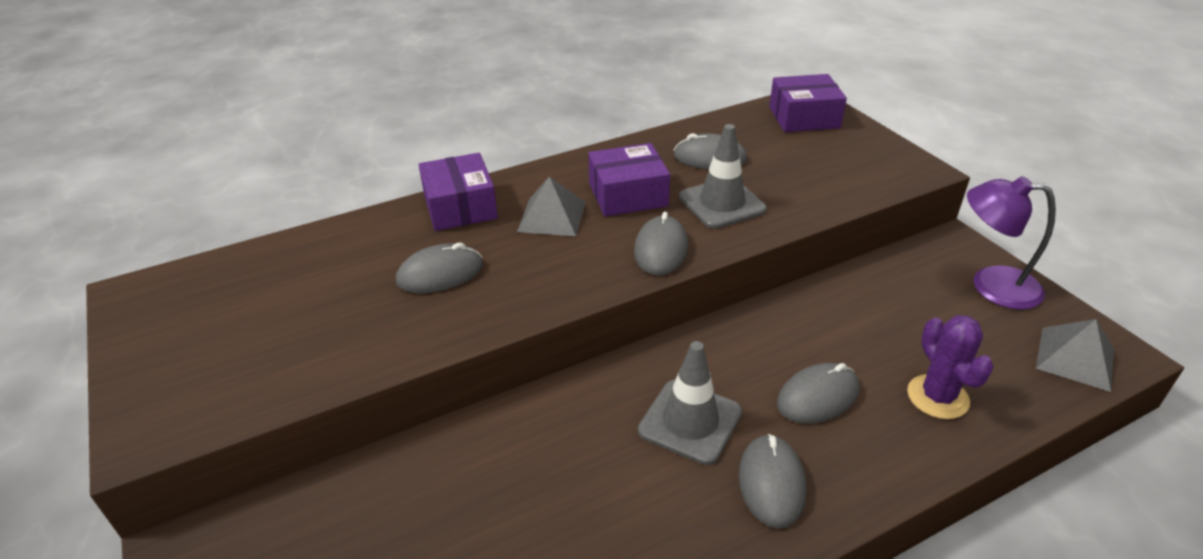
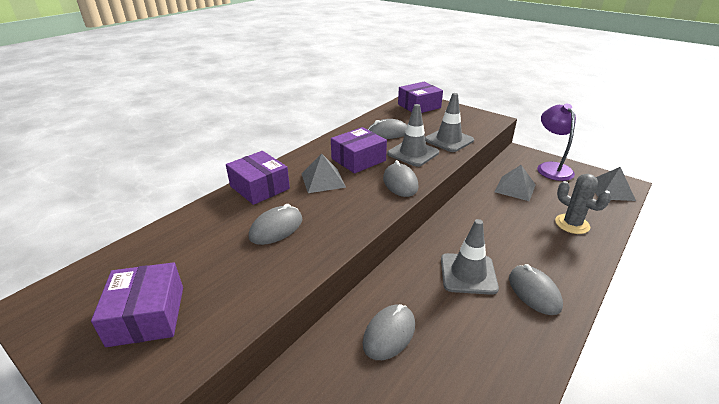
camera: 25 degrees left, 5 degrees down
(229, 343) = (147, 315): none -> purple box
(802, 193) = (449, 140): none -> grey traffic cone
(818, 397) = (520, 241): grey mouse -> grey mouse (389, 334)
(887, 305) = (515, 188): none -> grey pyramid
(937, 397) = (572, 224): purple cactus -> grey cactus
(991, 285) = (551, 168): purple lamp -> purple lamp turned 90 degrees clockwise

